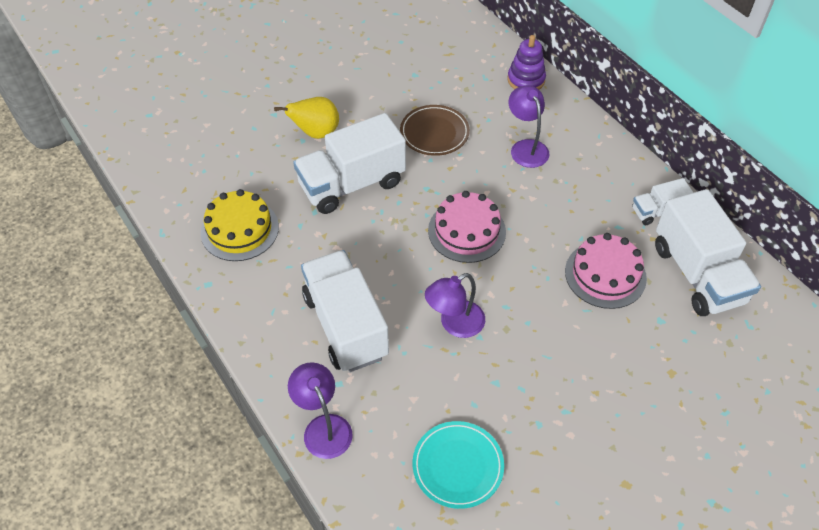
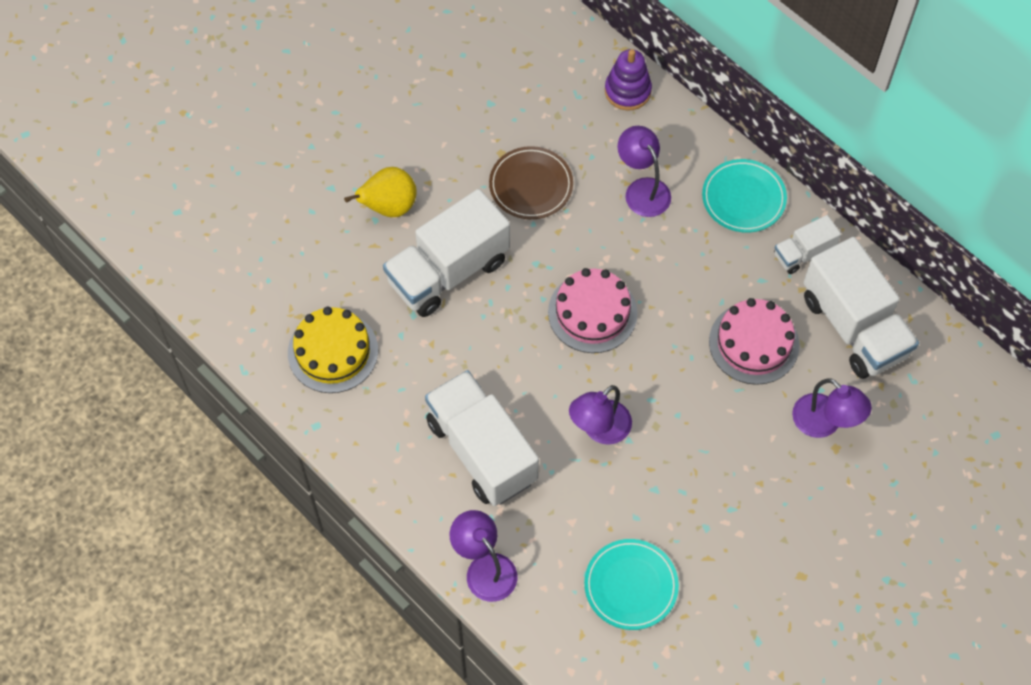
camera: 10 degrees left, 10 degrees up
(610, 164) = (743, 198): none -> turquoise plate
(663, 350) = (824, 423): none -> purple lamp

